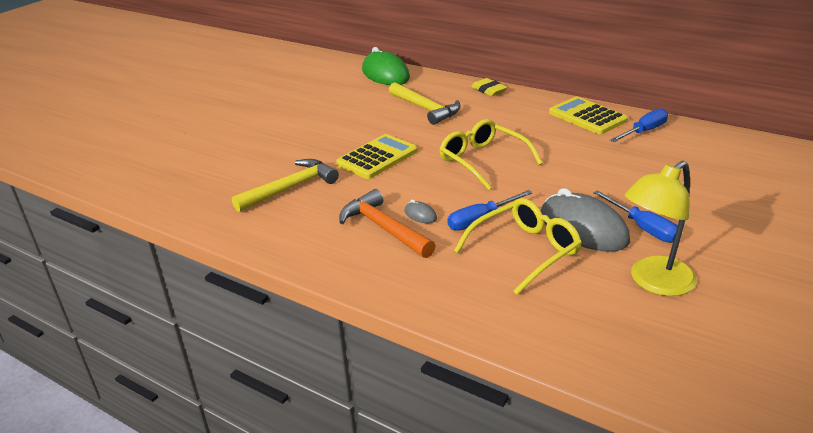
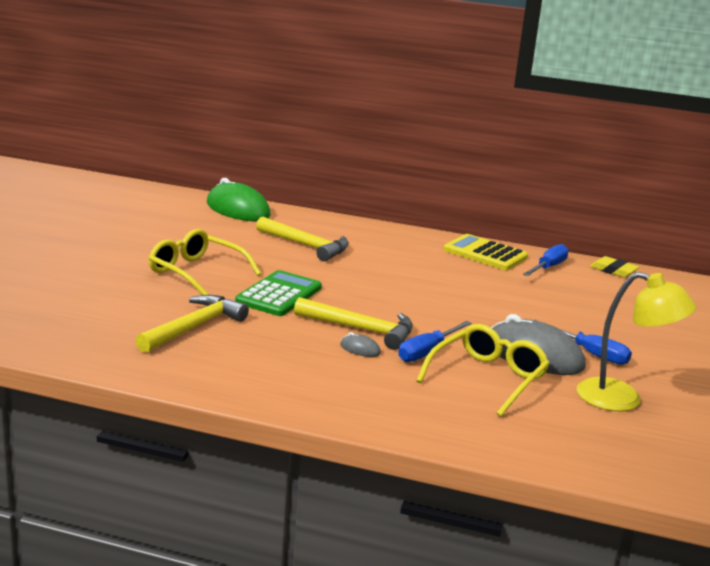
camera: 20 degrees left, 10 degrees down
(377, 157) = (279, 295): yellow calculator -> green calculator
(383, 228) = (326, 363): orange hammer -> none
(432, 194) = (361, 329): none -> yellow hammer
(483, 161) = (399, 297): yellow glasses -> yellow glasses (197, 273)
(488, 90) = (367, 227): yellow eraser -> yellow eraser (613, 270)
(654, 282) = (623, 399): yellow lamp -> yellow lamp turned 105 degrees counterclockwise

